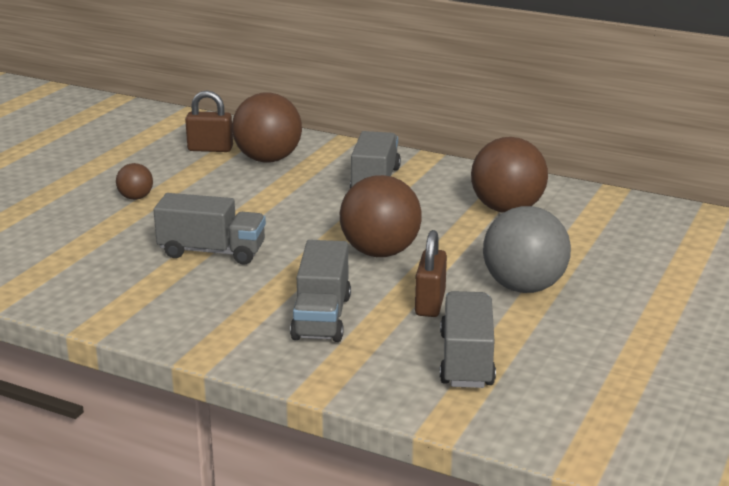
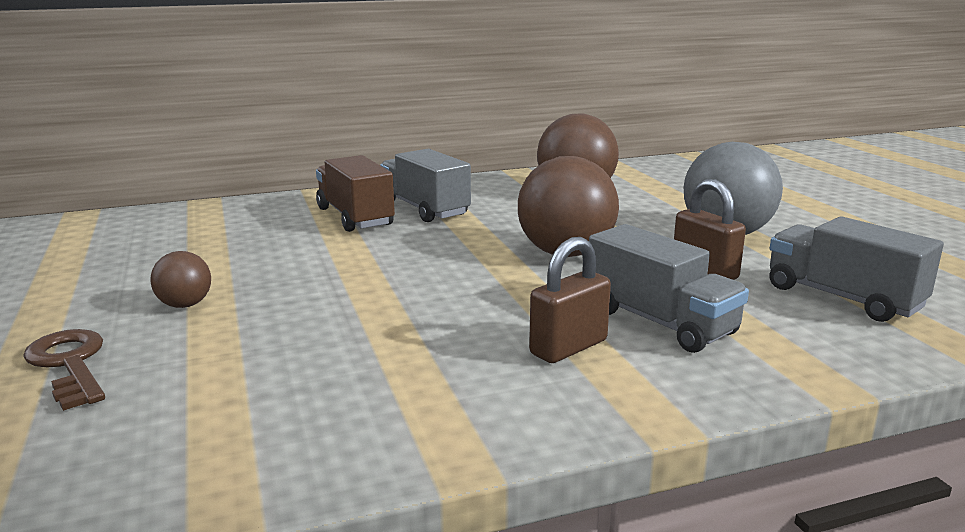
camera: 45 degrees left, 5 degrees down
(48, 210) = (70, 364): none -> brown key
(210, 149) = (183, 235): brown padlock -> brown padlock (568, 347)
(212, 252) = (408, 317): grey truck -> none
(268, 159) = (274, 224): brown ball -> none
(321, 171) = (355, 217): none -> brown truck

